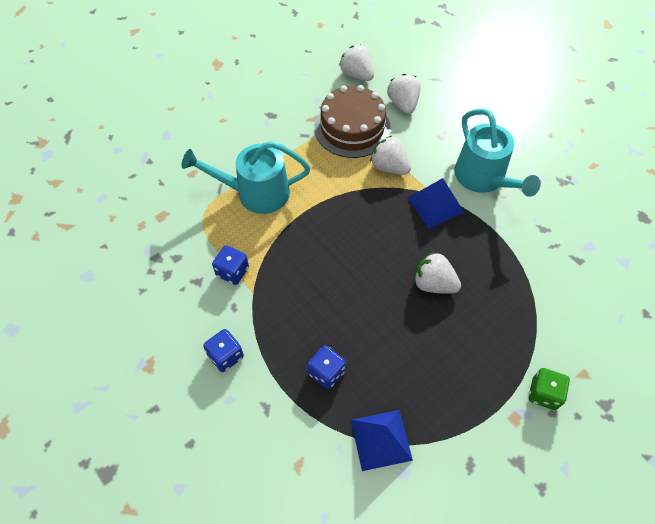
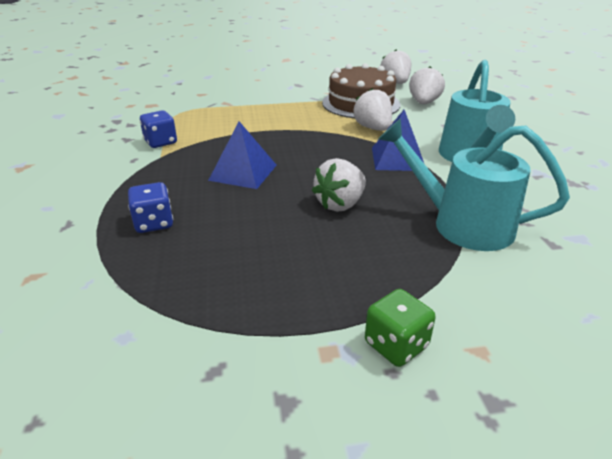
camera: 30 degrees right, 25 degrees down
(226, 356) = (85, 182): blue dice -> none
(256, 193) = (236, 113): turquoise watering can -> turquoise watering can (462, 224)
(381, 439) = (139, 295): blue pyramid -> blue pyramid (243, 172)
(433, 284) = (340, 204): white strawberry -> white strawberry turned 105 degrees counterclockwise

